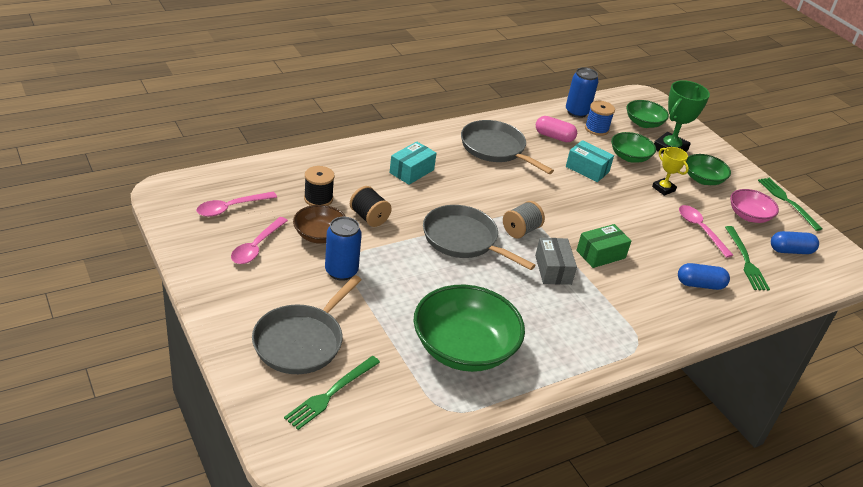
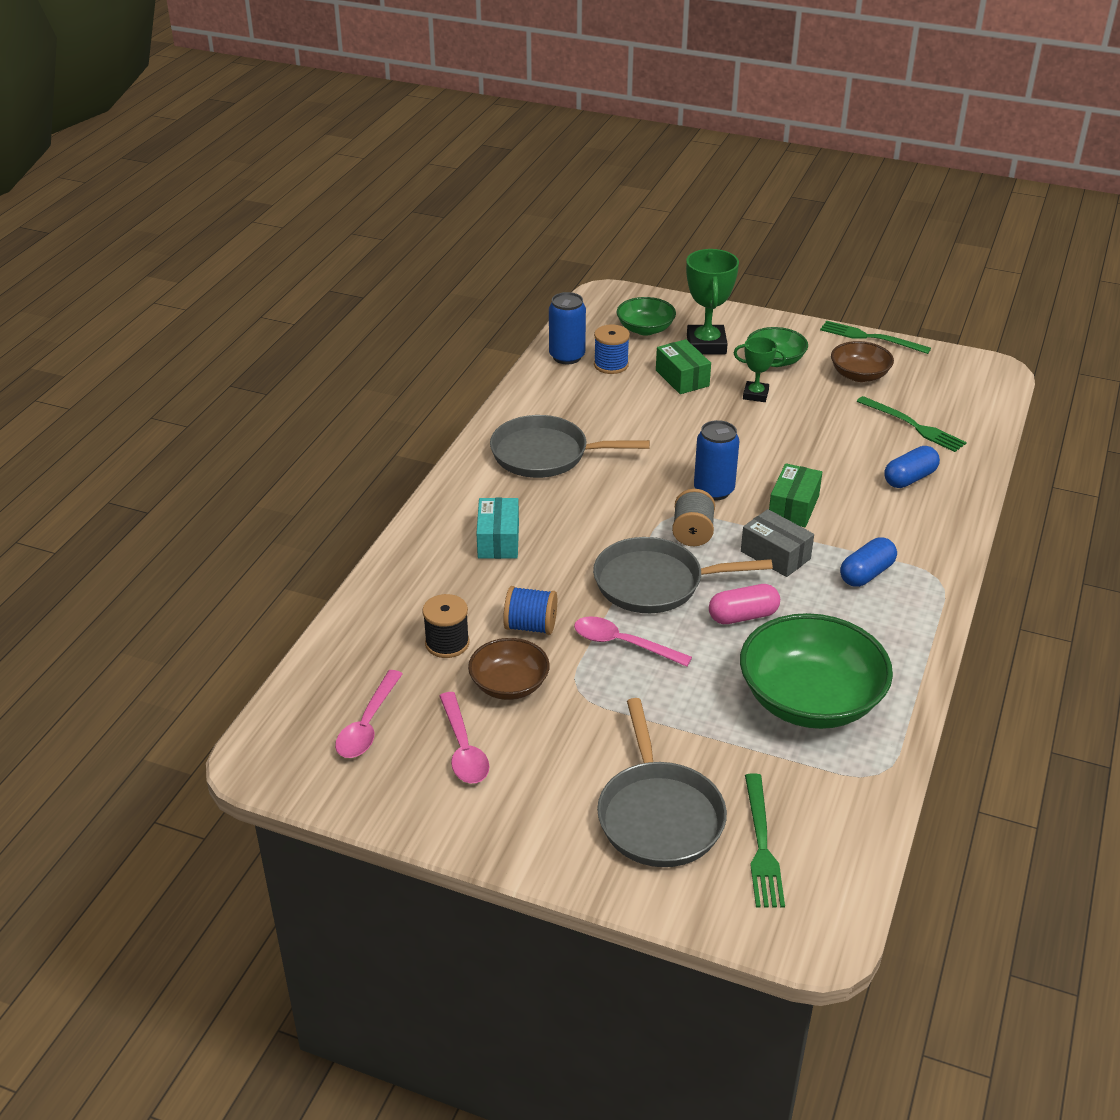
camera: 35 degrees left, 0 degrees up
(341, 271) = (589, 709): blue can -> blue can (713, 490)
(369, 217) = (531, 626): black spool -> blue spool
(554, 137) = (583, 401): pink capsule -> pink capsule (743, 616)
(587, 169) = (662, 419): turquoise box -> none
(629, 157) = (682, 378): green bowl -> green box
(663, 189) = (755, 395): yellow trophy -> green trophy
(700, 229) = (839, 419): pink spoon -> pink spoon (623, 644)
(749, 216) = (859, 375): pink bowl -> brown bowl
(790, 251) = (934, 390): blue capsule -> blue capsule (866, 574)

